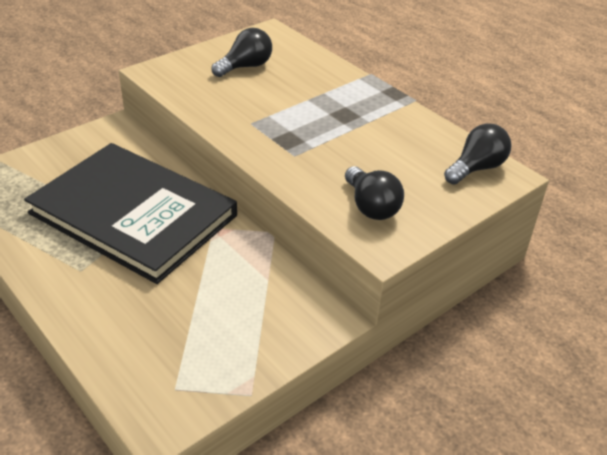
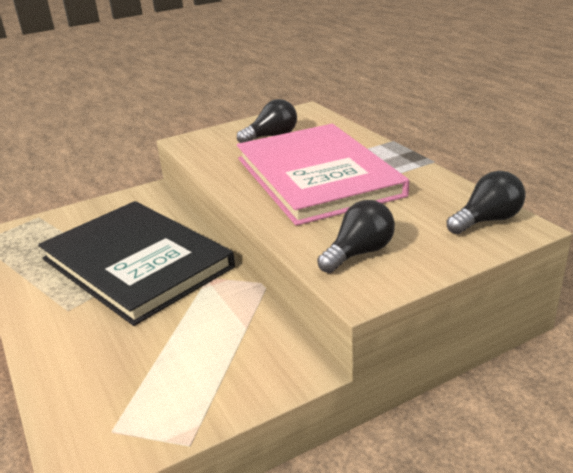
camera: 15 degrees right, 10 degrees down
(307, 118) = (317, 176): none -> pink book
(371, 206) = (359, 253): black light bulb -> black light bulb turned 120 degrees counterclockwise

